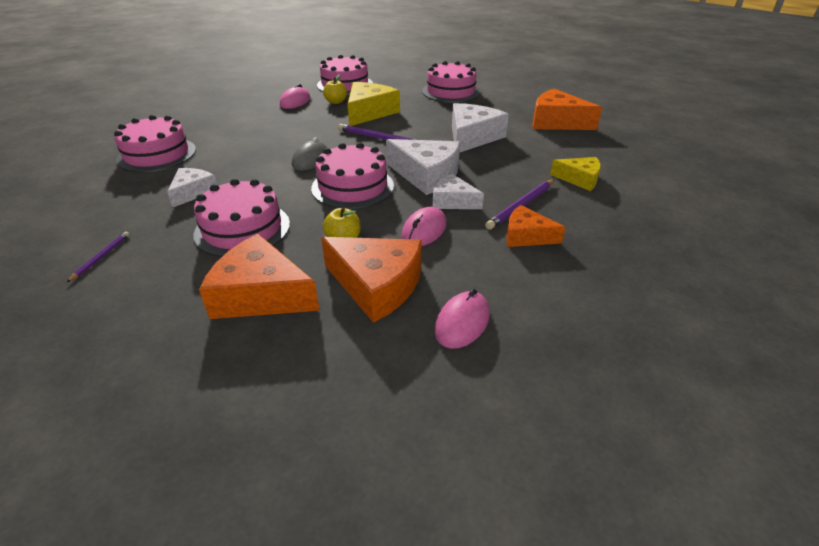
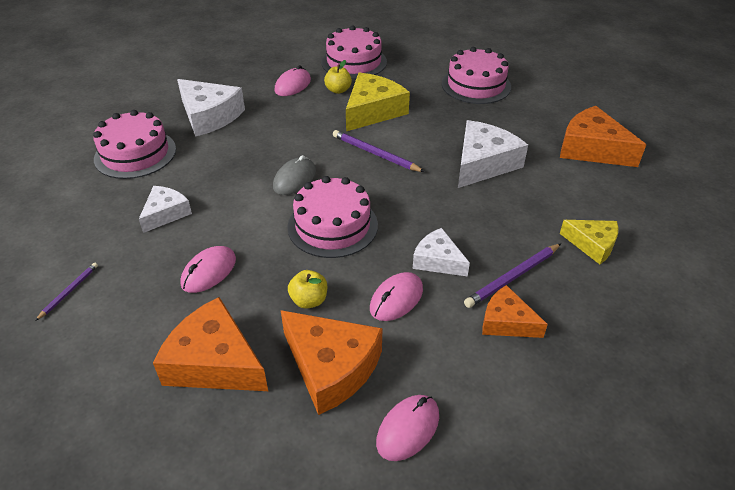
camera: 10 degrees right, 5 degrees up
(242, 229) = (209, 272): pink cake -> pink mouse
(426, 175) = (417, 217): white cheese -> white cheese (209, 116)

